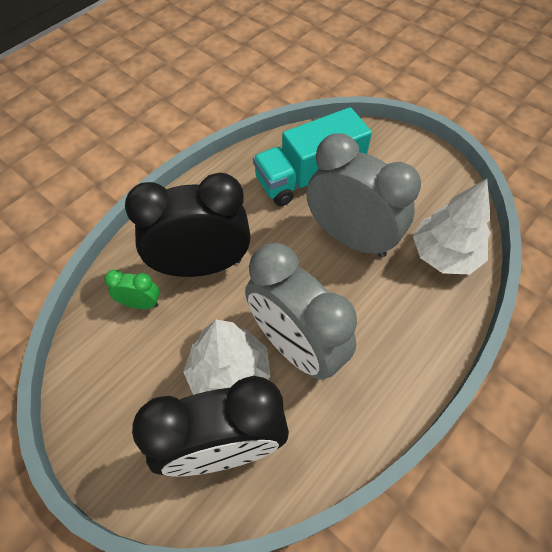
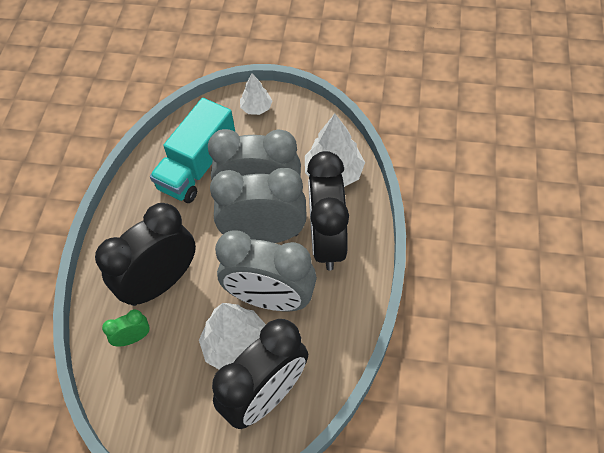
camera: 30 degrees left, 0 degrees up
(331, 277) = (264, 235): none -> grey clock
(394, 320) = (327, 240): none -> black clock
(401, 151) = (256, 108): none -> white tree

